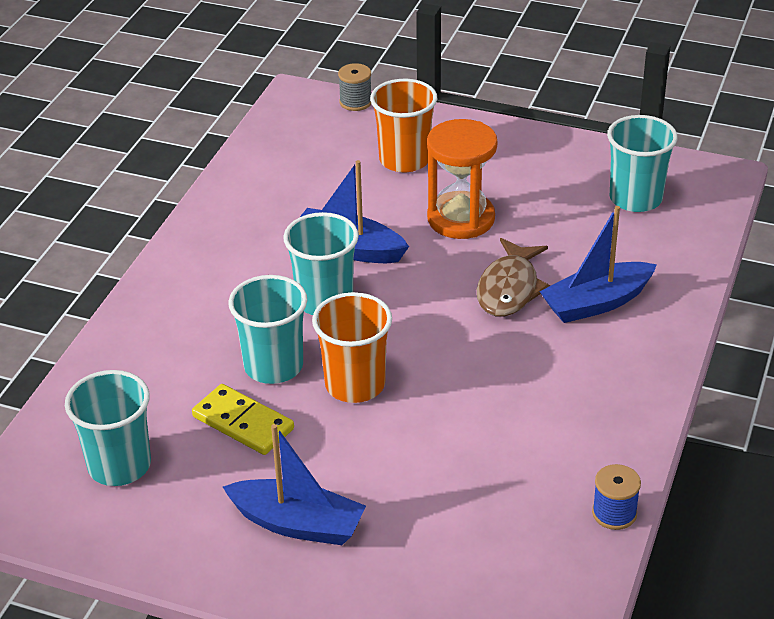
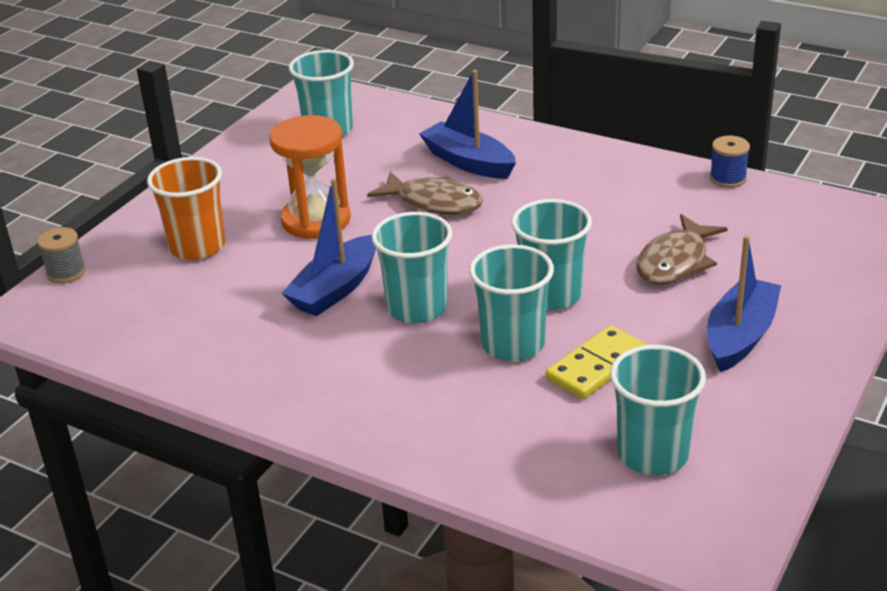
camera: 80 degrees left, 5 degrees down
(355, 384) = (551, 295): orange cup -> turquoise cup
(427, 472) = (675, 262): none -> brown fish
(596, 303) = (468, 162): blue boat -> blue boat turned 150 degrees clockwise

